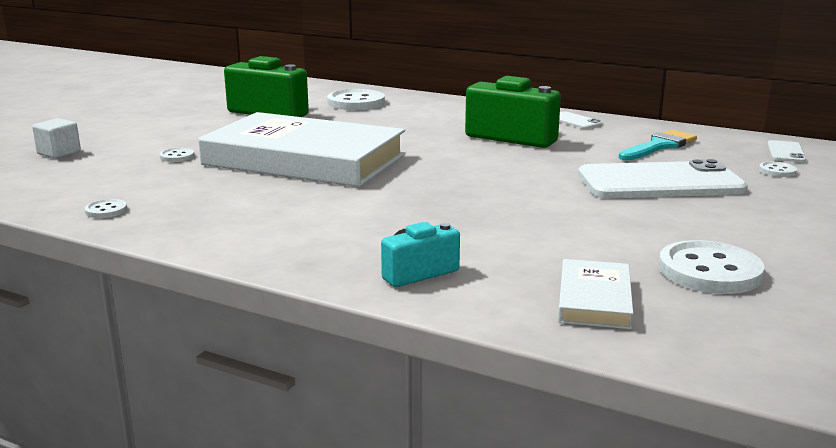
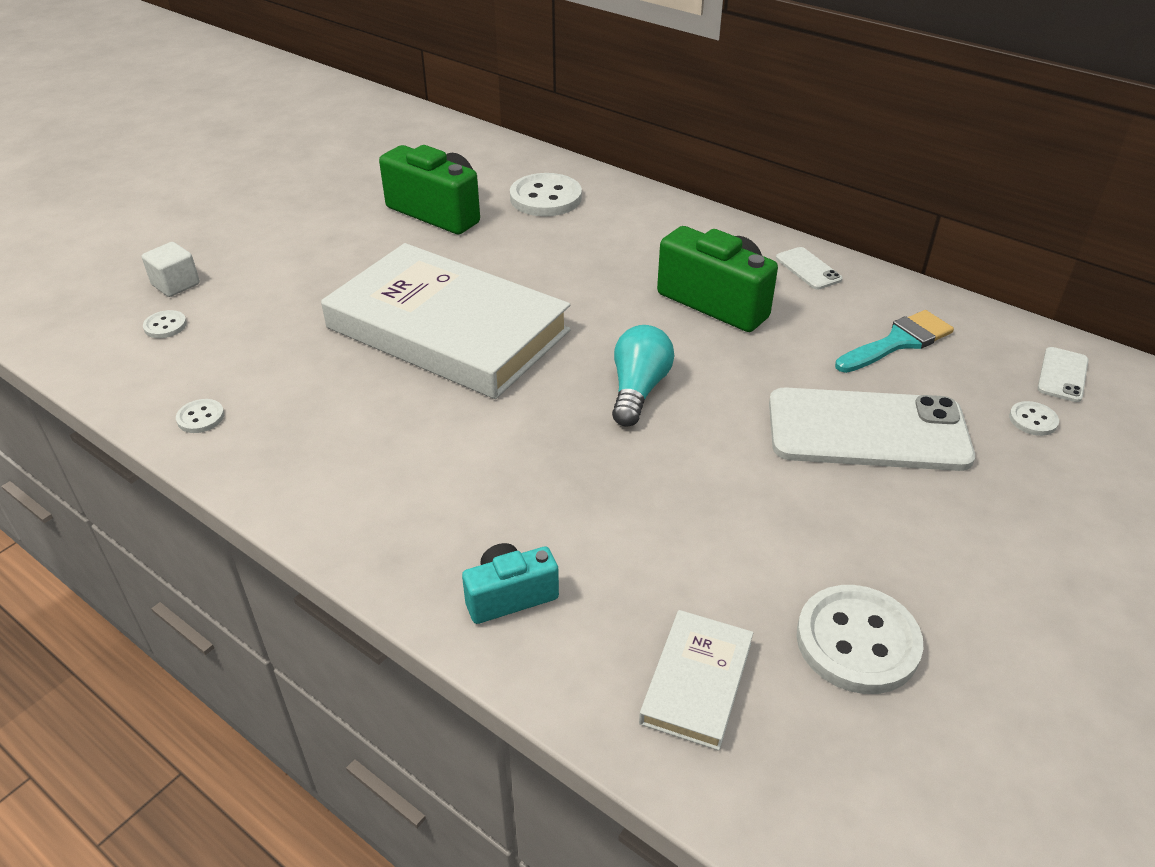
camera: 10 degrees right, 20 degrees up
(177, 156) = (304, 306): white button -> white button (165, 326)
(473, 176) = (638, 390): none -> turquoise light bulb

